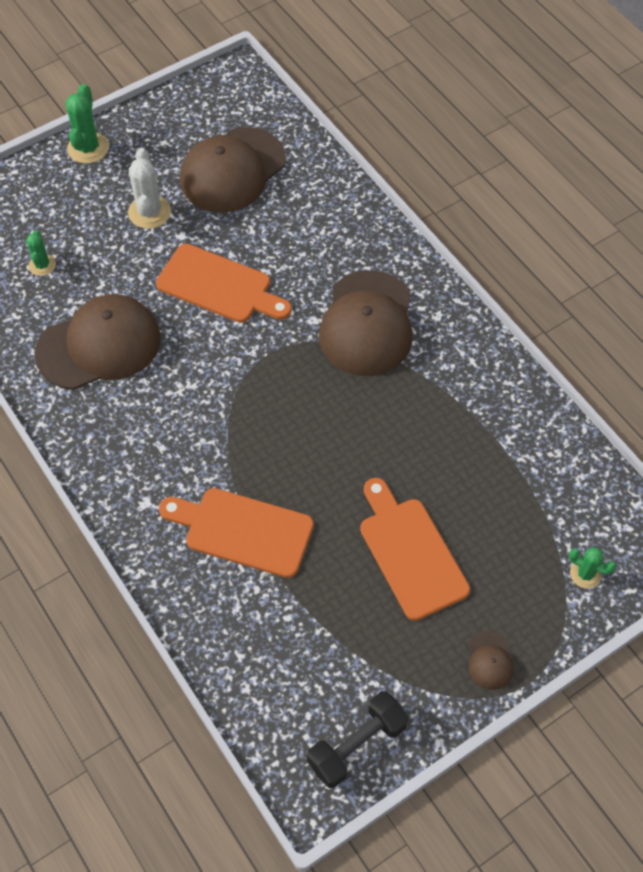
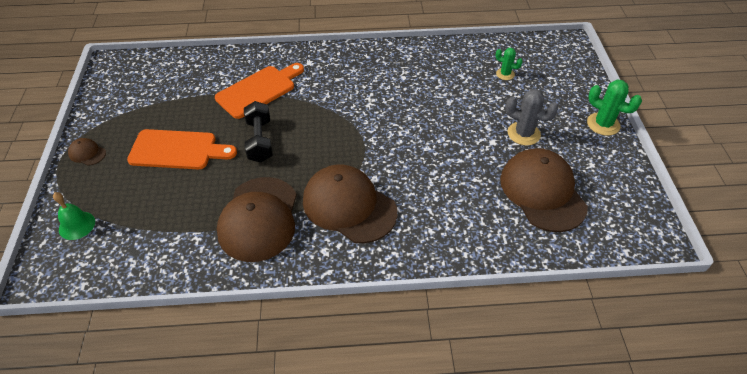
camera: 120 degrees right, 10 degrees down
(99, 345) = (426, 78): brown cap -> brown cap (259, 219)
(149, 212) = (523, 134): white cactus -> grey cactus
(219, 286) = (436, 144): orange cutting board -> none
(357, 745) = (112, 85): black dumbbell -> black dumbbell (259, 141)
(585, 574) = (77, 225): green cactus -> green bell

